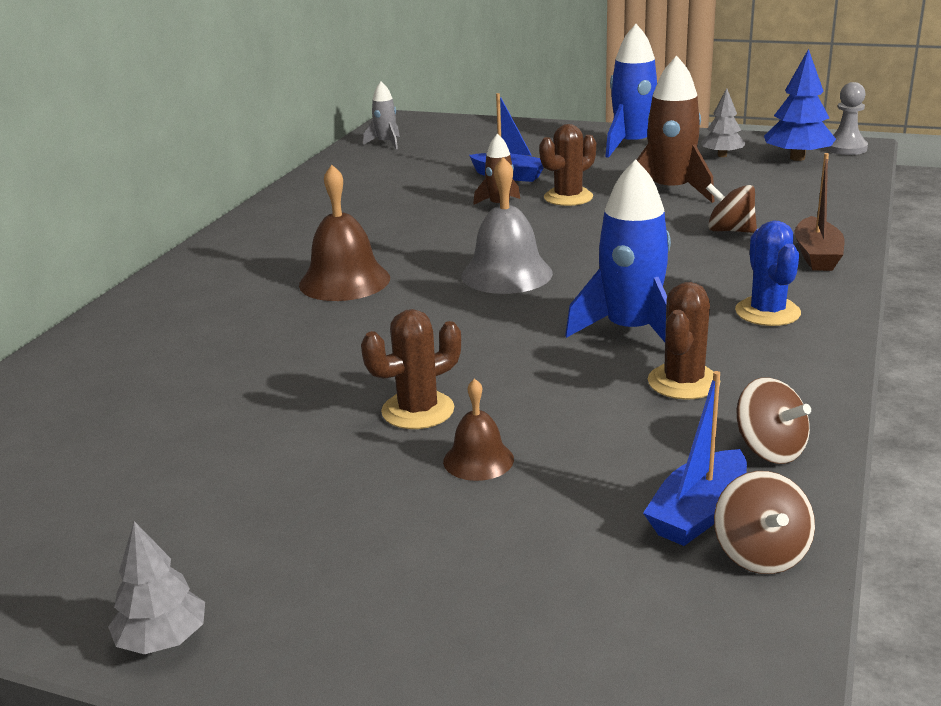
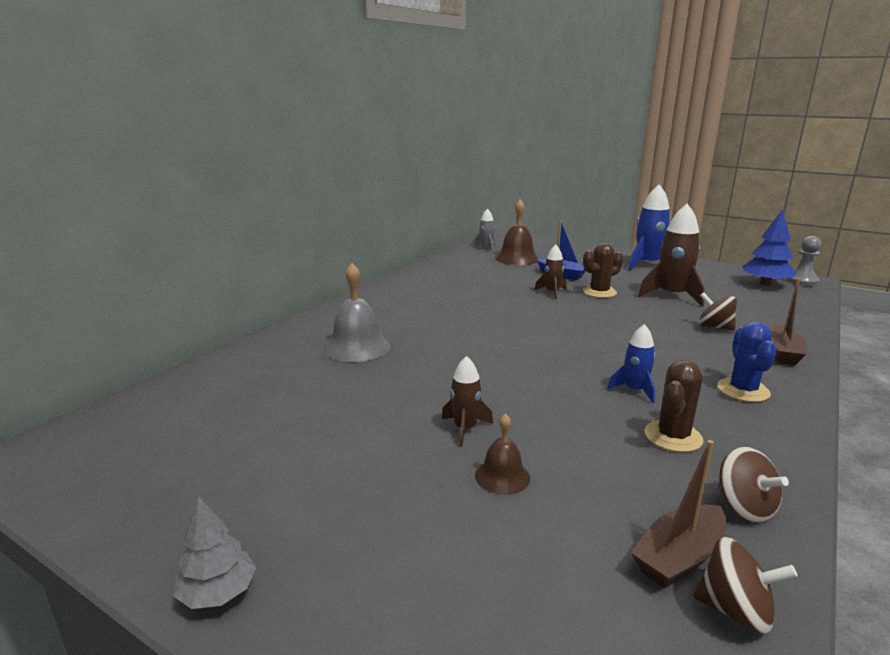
camera: 10 degrees right, 5 degrees down
(344, 281) = (438, 329): brown bell -> brown bell (517, 258)
(418, 410) = (465, 429): brown cactus -> brown rocket
(506, 274) = (549, 338): grey bell -> grey bell (357, 347)
(631, 331) = (634, 390): blue rocket -> blue rocket, size x0.55
(698, 513) = (679, 557): blue boat -> brown boat
(722, 155) = (710, 277): grey tree -> none
(760, 554) = (735, 610): brown spinning top -> brown spinning top turned 75 degrees counterclockwise

